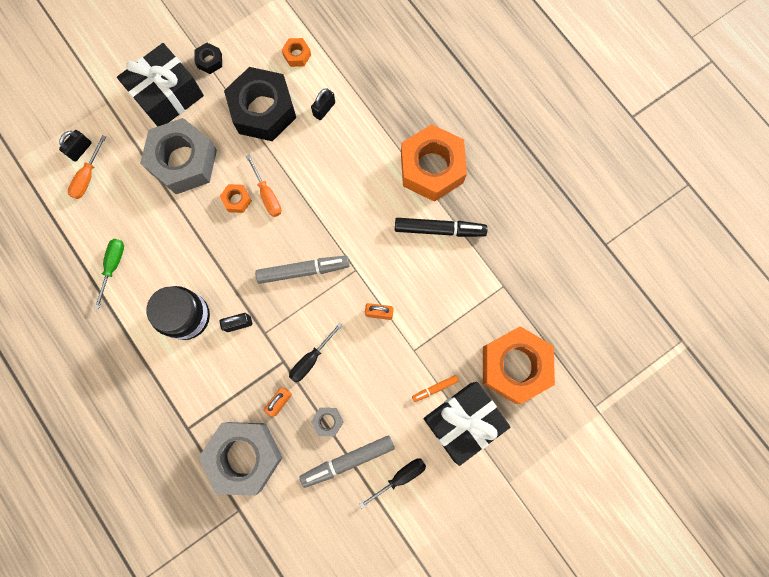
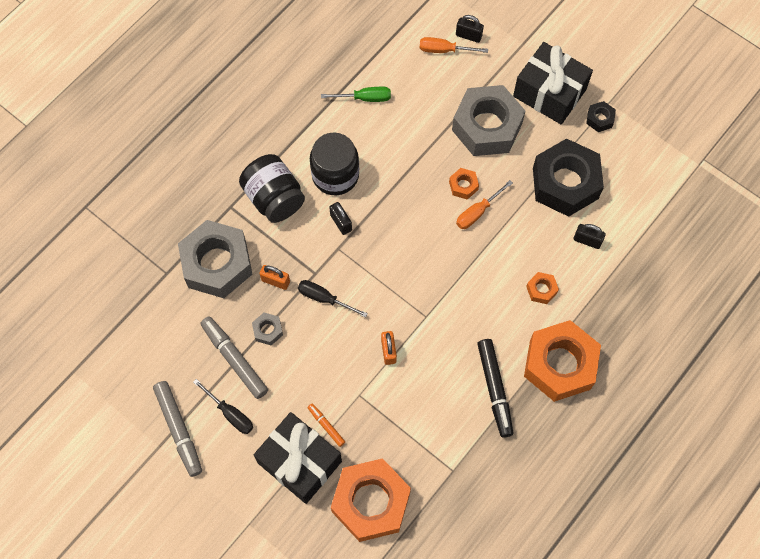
camera: 75 degrees right, 10 degrees down
(192, 382) = (274, 198): none -> black jar
(297, 55) = (637, 198): orange nut -> orange nut (541, 290)
(303, 270) = (410, 267): grey marker -> grey marker (179, 429)

